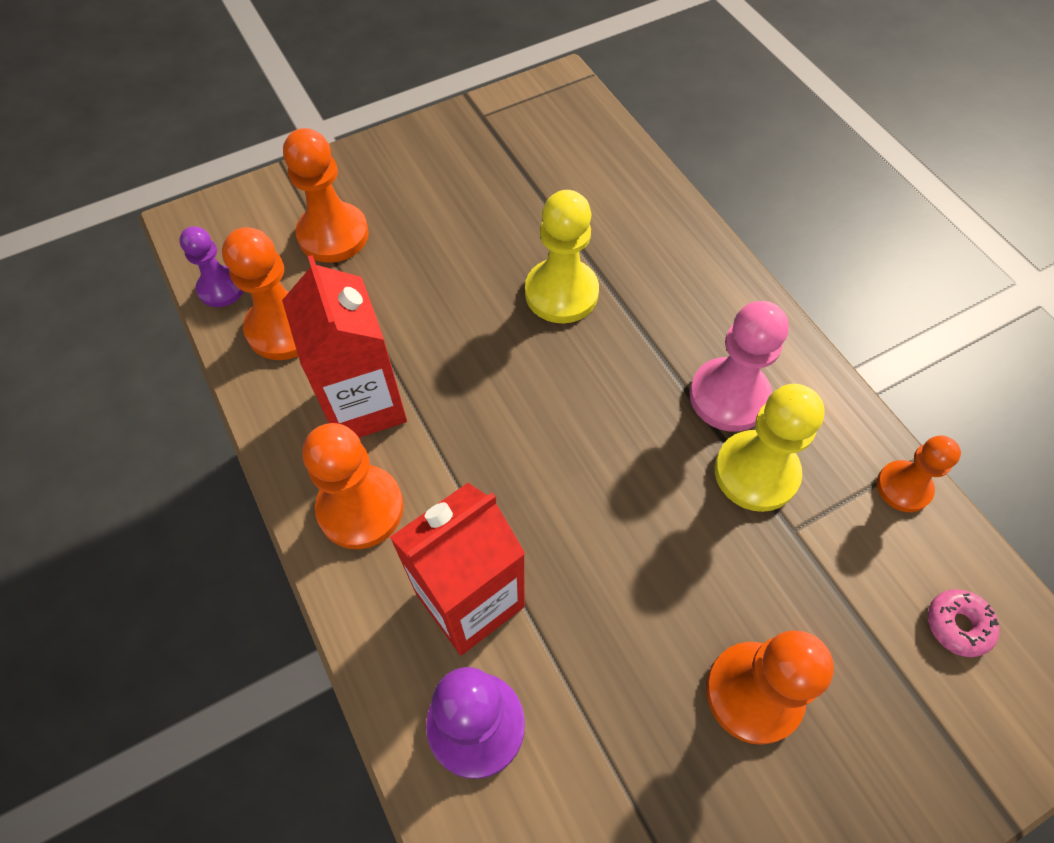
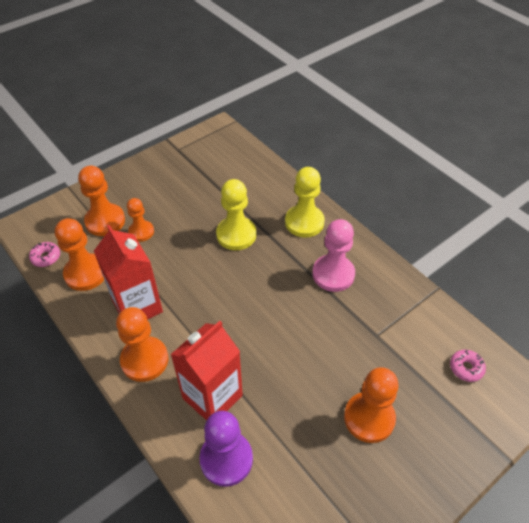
camera: 10 degrees left, 10 degrees down
(221, 288) = (46, 257): purple pawn -> pink donut
(756, 472) = (353, 310): yellow pawn -> yellow pawn (304, 222)
(903, 487) = (429, 306): orange pawn -> orange pawn (141, 232)

